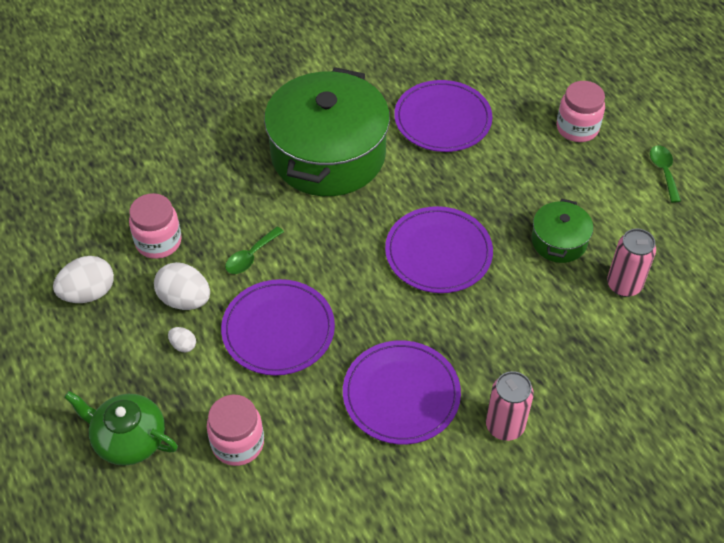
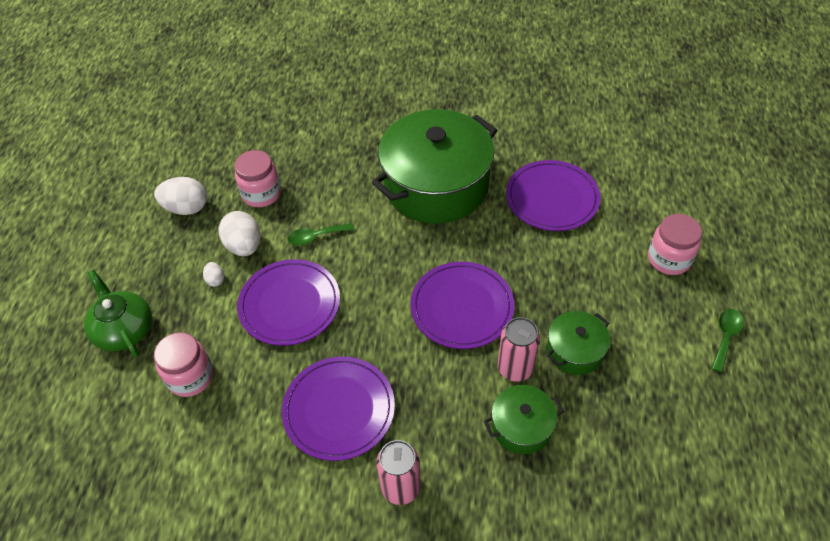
camera: 35 degrees right, 0 degrees up
(563, 324) = (521, 426): none -> green pot
(624, 285) = (606, 421): pink can -> pink can (515, 368)

